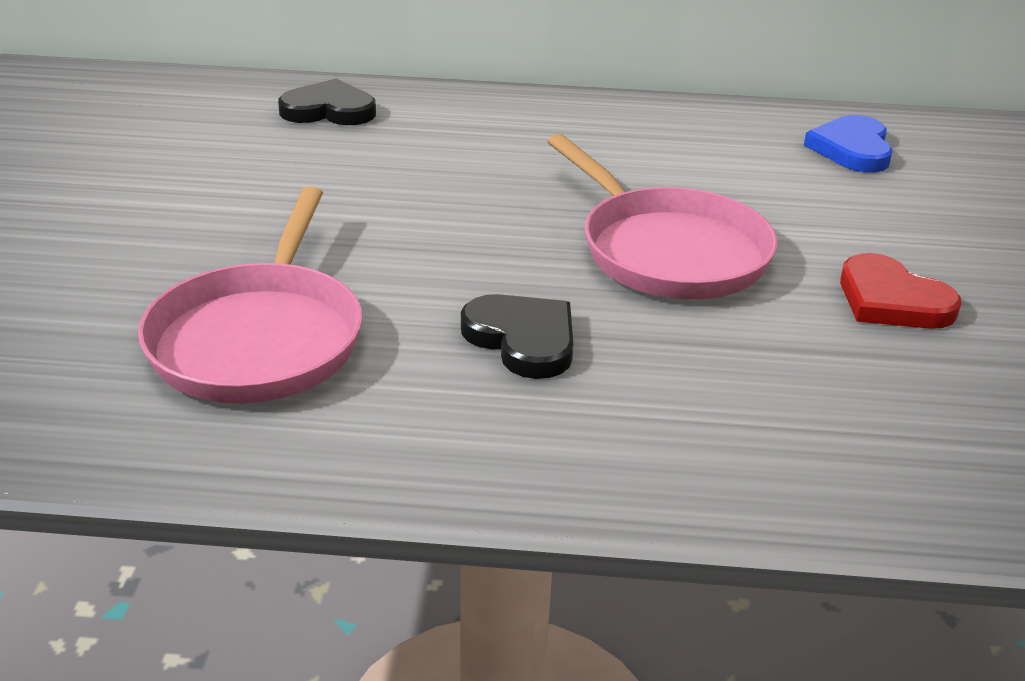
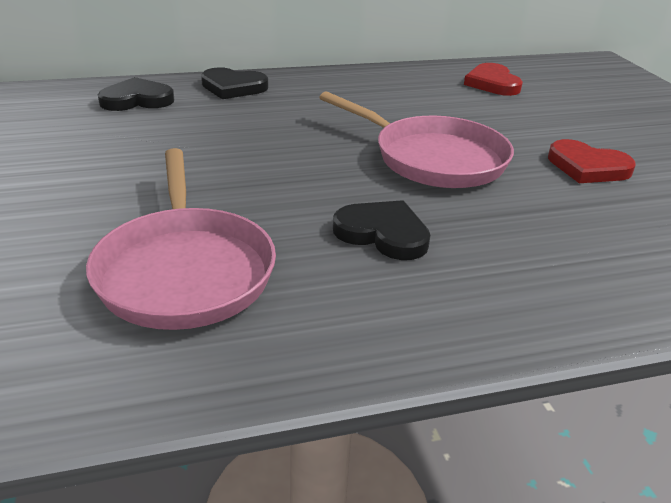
camera: 20 degrees left, 0 degrees up
(463, 107) = (233, 87): none -> black heart
(852, 149) = (492, 83): blue heart -> red heart

